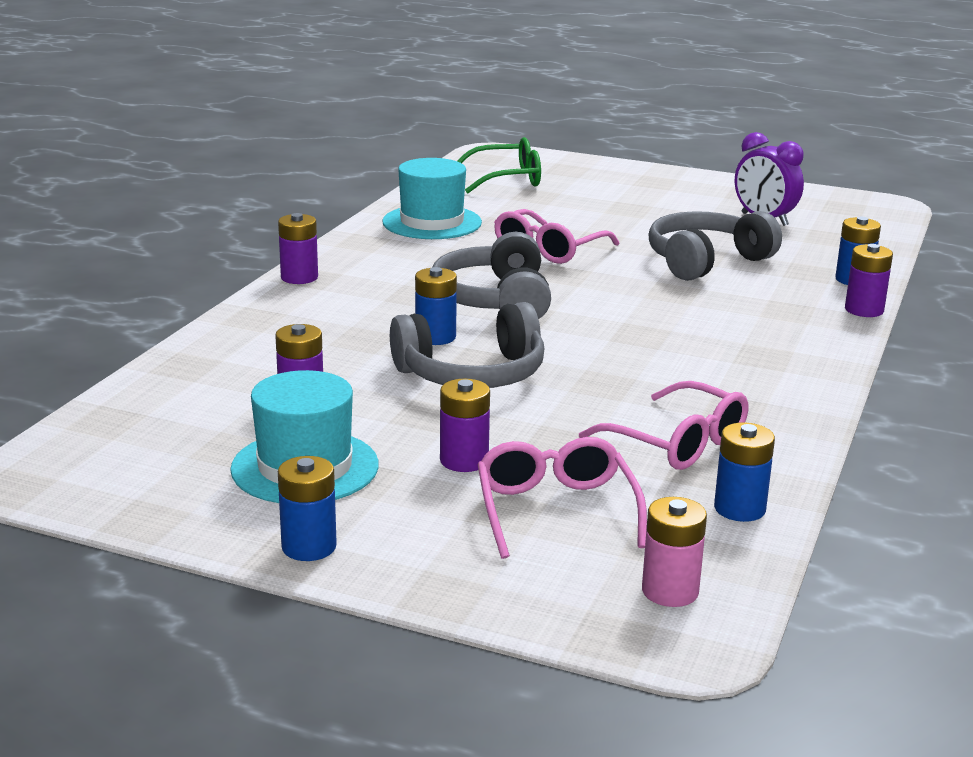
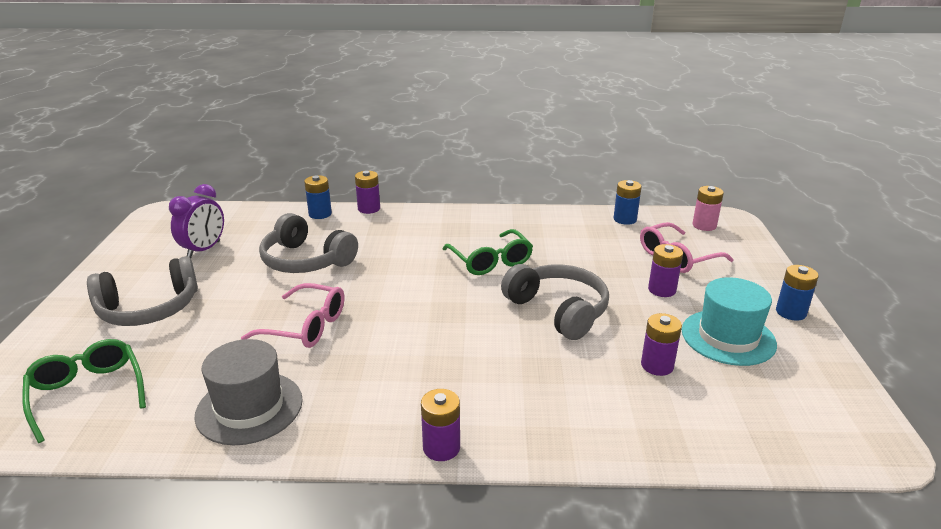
camera: 110 degrees left, 5 degrees up
(432, 222) = (249, 407): turquoise hat -> grey hat
(435, 337) = (514, 338): blue battery -> none
(495, 300) = (430, 328): grey headphones -> grey headphones (149, 309)
(639, 360) = (490, 261): none -> green glasses
(677, 443) = (580, 238): pink glasses -> none

